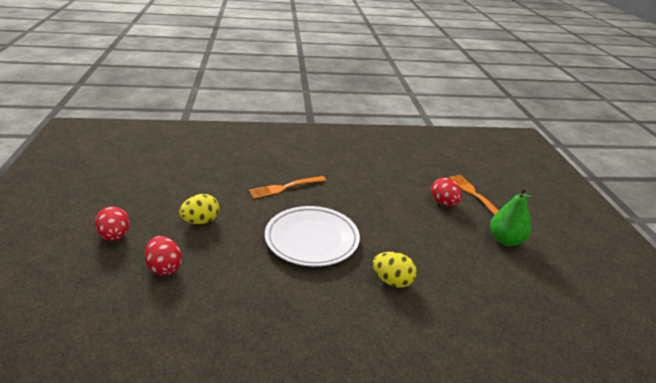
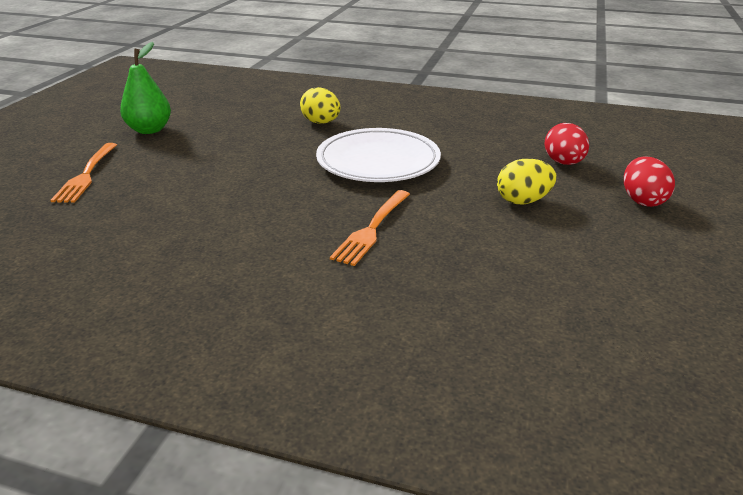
camera: 155 degrees left, 0 degrees up
(285, 187) = (372, 229): orange fork -> orange fork turned 120 degrees clockwise
(443, 203) = (152, 171): red egg -> none

